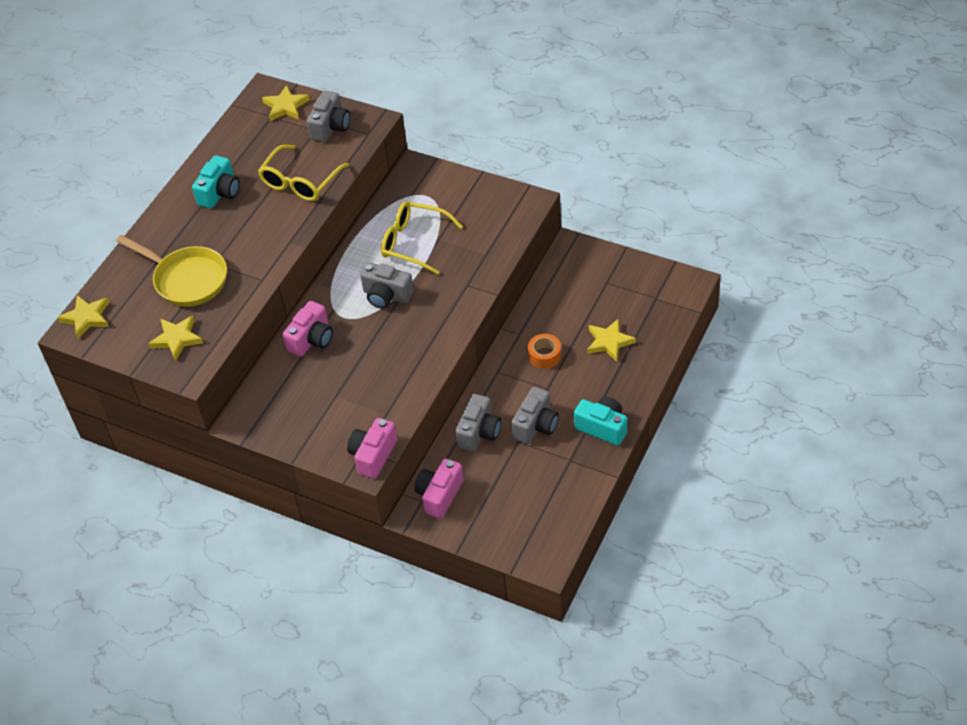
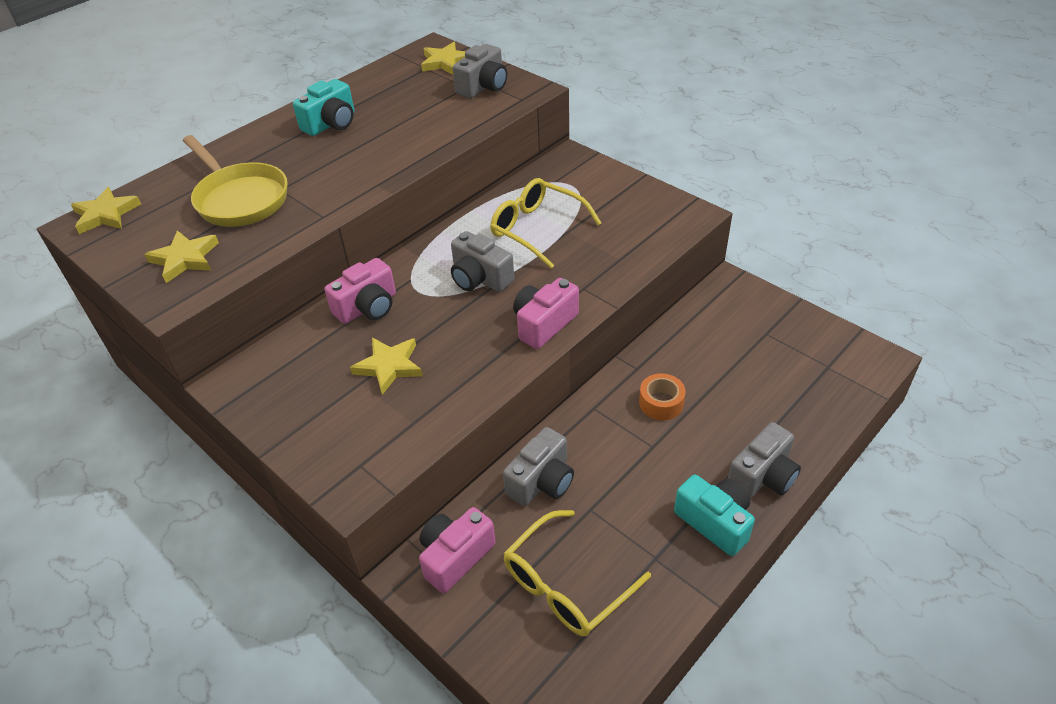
camera: 15 degrees right, 5 degrees down
(300, 182) = (423, 129): yellow glasses -> yellow glasses (566, 585)
(373, 455) = (369, 476): pink camera -> pink camera (544, 324)
(536, 425) = (621, 493): grey camera -> grey camera (762, 476)
(609, 342) = (752, 406): yellow star -> yellow star (389, 366)

